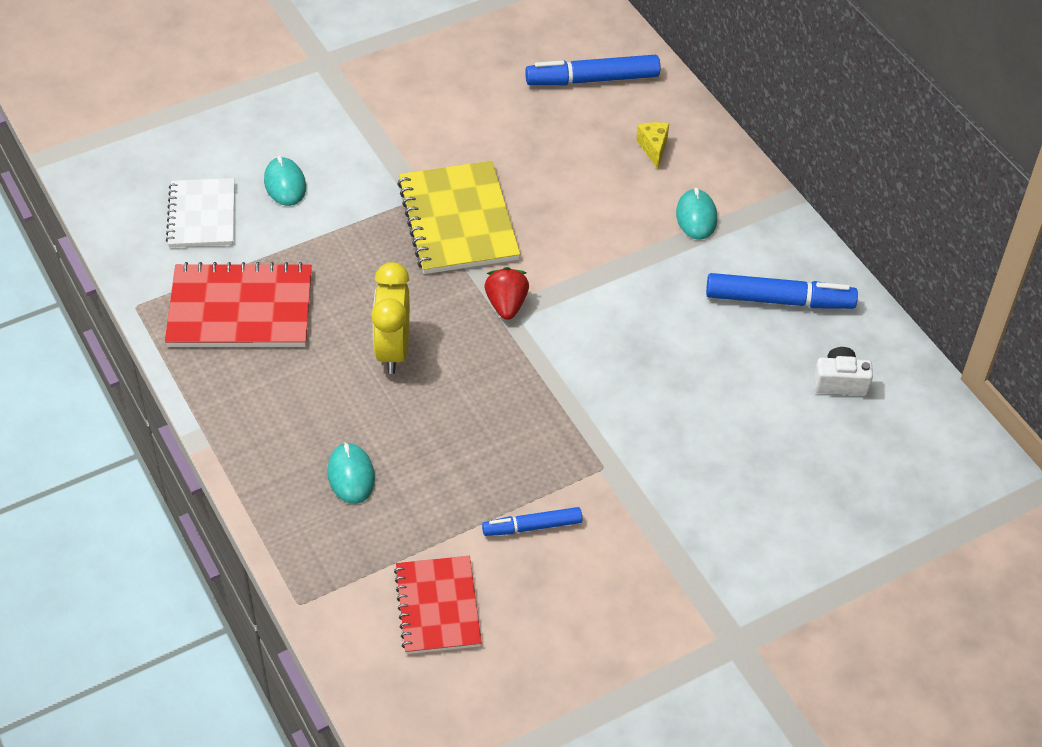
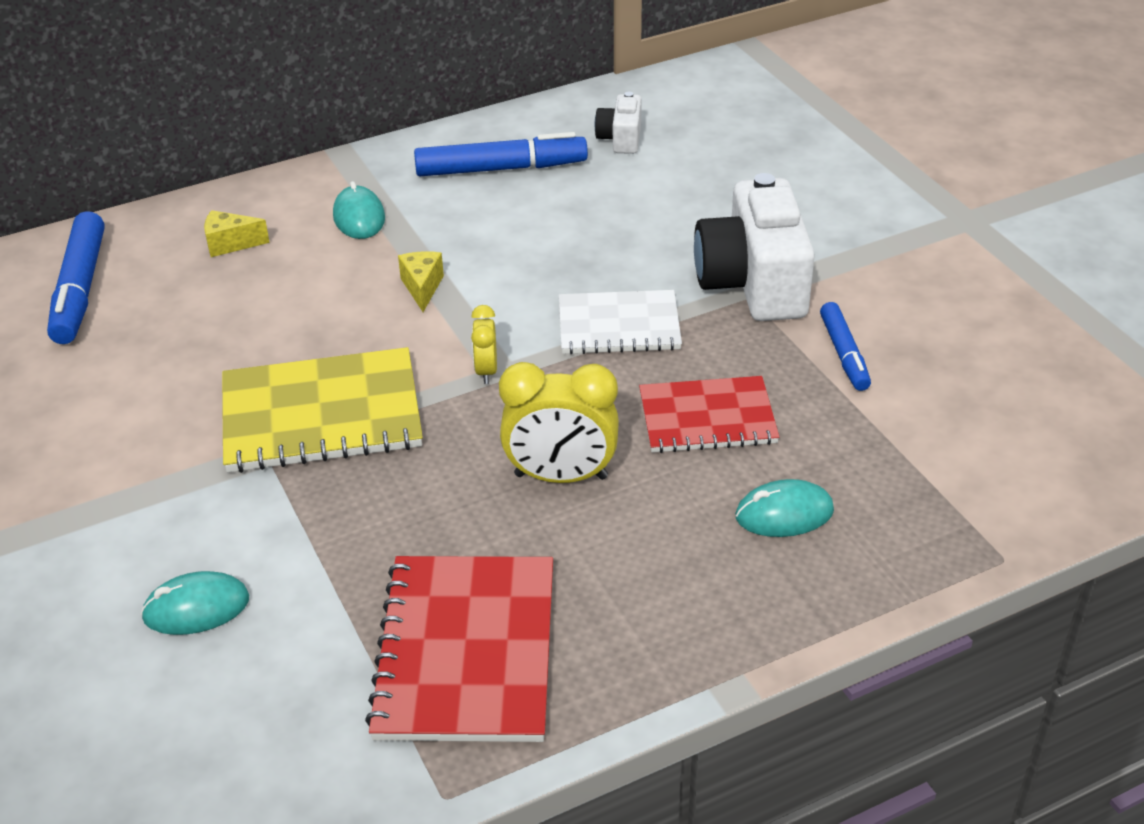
camera: 85 degrees left, 10 degrees down
(202, 215) = (242, 716): white notebook -> white notebook (619, 325)
(438, 606) = (976, 431): red notebook -> red notebook (707, 417)
(506, 305) = (486, 371): red strawberry -> yellow clock
(605, 262) = (422, 288): none -> yellow cheese
(625, 471) = (753, 283): none -> white camera
(696, 217) = (359, 217): turquoise mouse -> turquoise mouse turned 75 degrees clockwise
(778, 300) = (500, 169): blue marker -> blue marker turned 75 degrees clockwise

